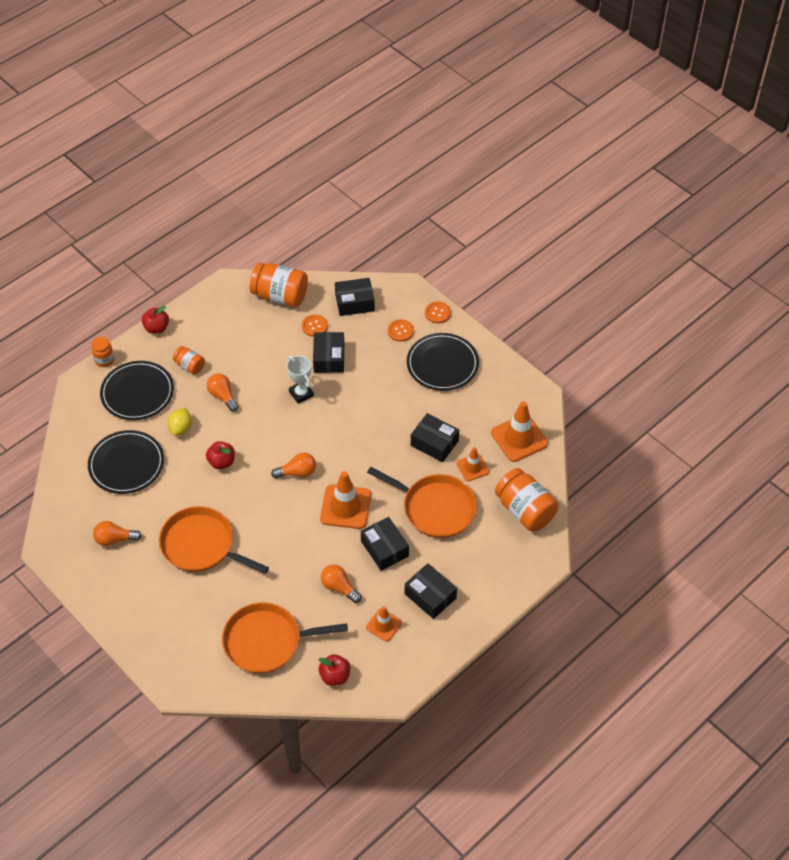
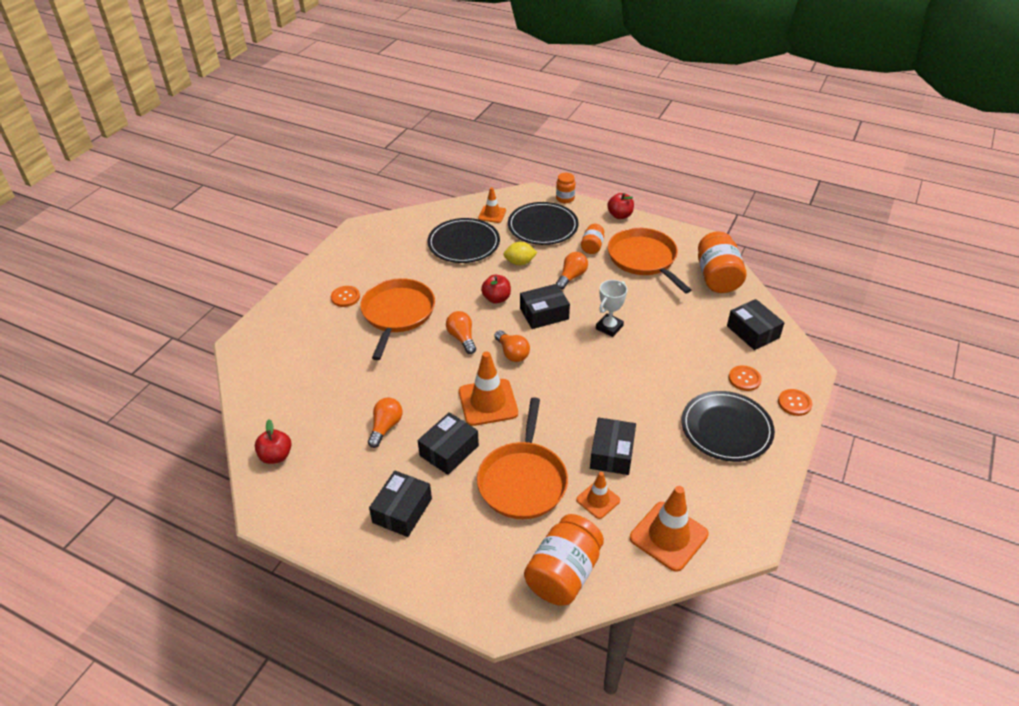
camera: 70 degrees right, 10 degrees down
(115, 539) = (382, 261): orange light bulb -> orange light bulb (462, 338)
(267, 641) = (304, 391): orange pan -> orange pan (644, 259)
(314, 326) = (699, 312): orange button -> orange button (345, 297)
(329, 358) = (667, 334): black box -> black box (544, 314)
(384, 625) = (350, 479): orange traffic cone -> orange traffic cone (492, 214)

